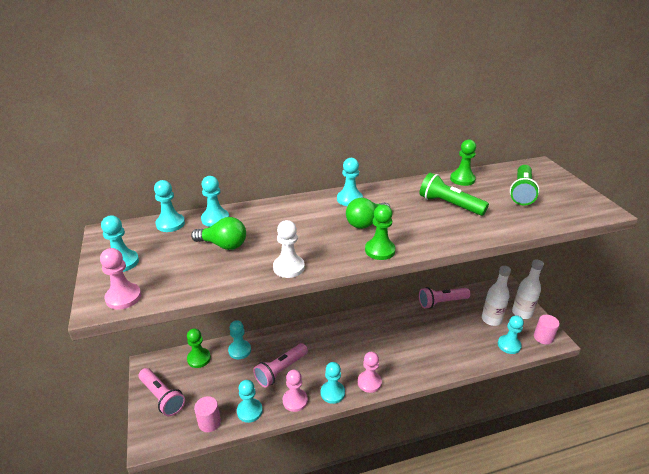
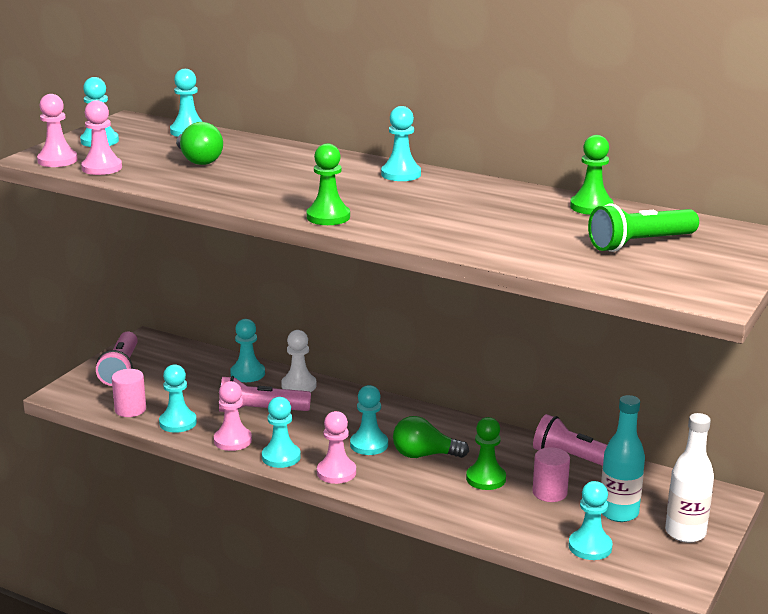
camera: 45 degrees right, 10 degrees down
(171, 286) = (102, 168): none -> pink pawn
(199, 358) = (198, 359): green pawn -> green pawn (486, 478)
(215, 219) = (233, 142): turquoise pawn -> turquoise pawn (369, 444)
(288, 267) = (216, 194): white pawn -> white pawn (299, 385)
(366, 223) = (369, 195): green light bulb -> green light bulb (424, 455)
(449, 205) = (506, 218): green flashlight -> none
(491, 319) = (618, 512): white bottle -> turquoise bottle
(543, 337) = (663, 570): pink cylinder -> pink cylinder (549, 493)

